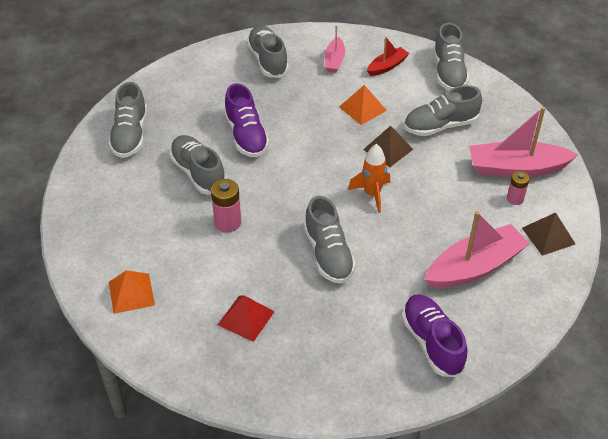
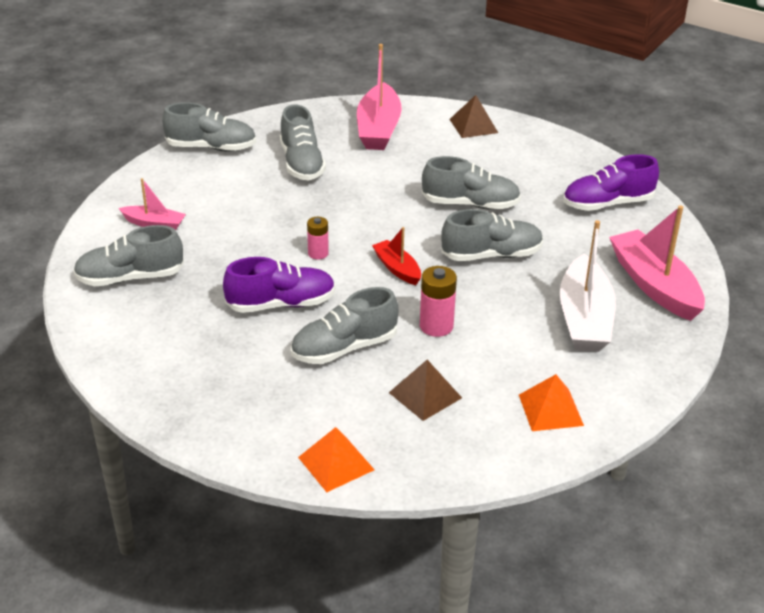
camera: 85 degrees left, 10 degrees down
(130, 135) = (251, 413): grey shoe -> grey shoe (470, 204)
(246, 318) = (584, 318): red pyramid -> white boat
(362, 108) = (255, 211): orange pyramid -> orange pyramid (336, 463)
(372, 194) = (403, 218): orange rocket -> none
(387, 66) = (182, 186): red boat -> red boat (397, 268)
(388, 149) = (332, 201): brown pyramid -> brown pyramid (425, 395)
(475, 267) = (512, 169): pink boat -> pink boat (654, 285)
(515, 199) = (422, 135): pink battery -> pink battery (318, 253)

